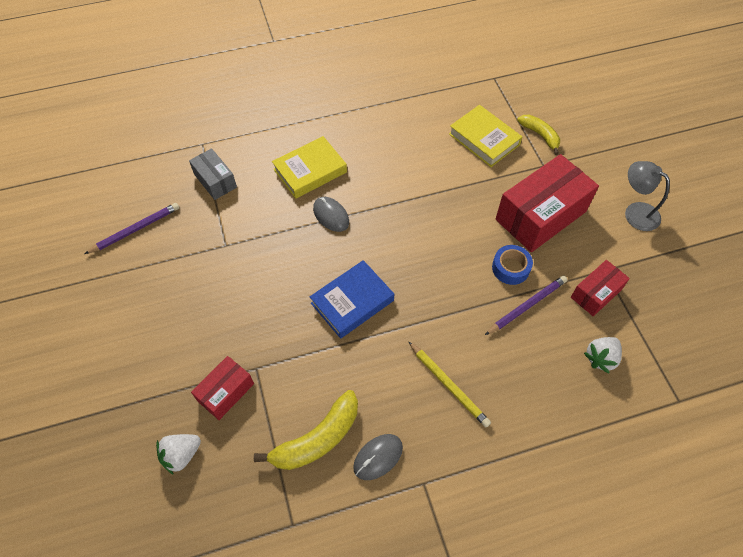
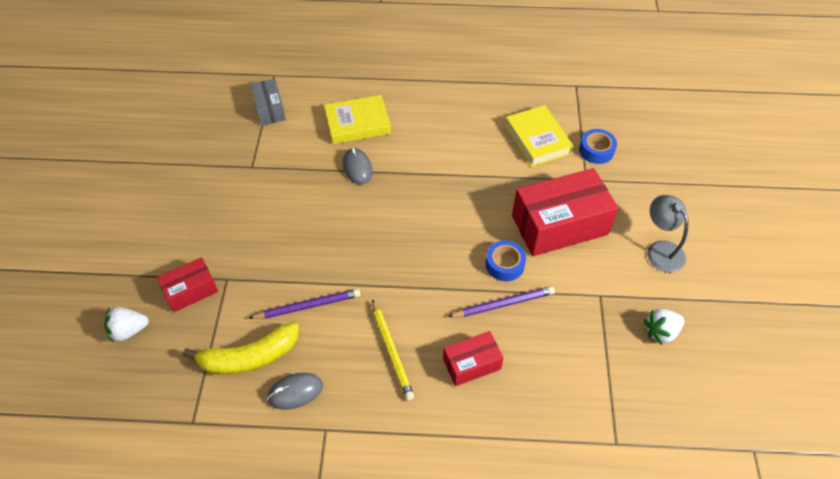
camera: 20 degrees right, 5 degrees down
(135, 230) = (182, 132): purple pencil -> purple pencil (308, 306)
(352, 302) = (339, 249): blue book -> none
(540, 135) = (596, 150): yellow banana -> blue tape
(596, 293) = (579, 314): red box -> red box (471, 364)
(601, 358) = (554, 376): white strawberry -> white strawberry (661, 332)

